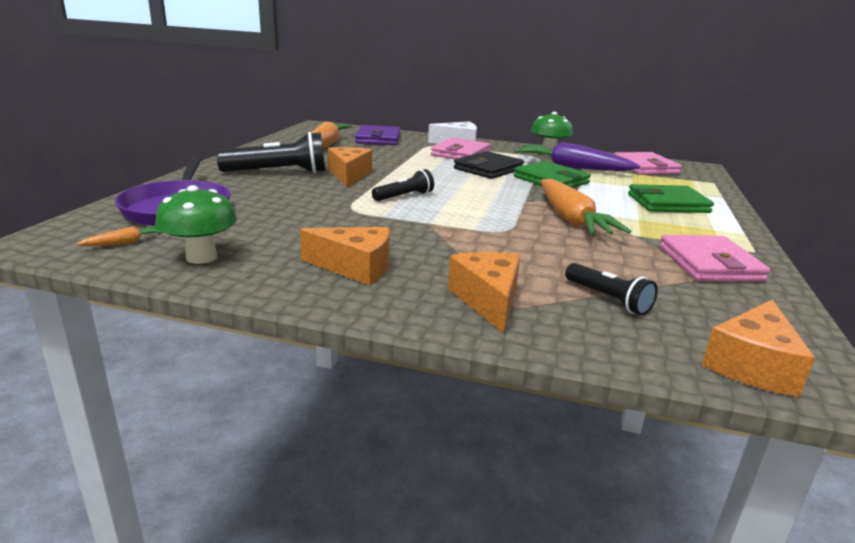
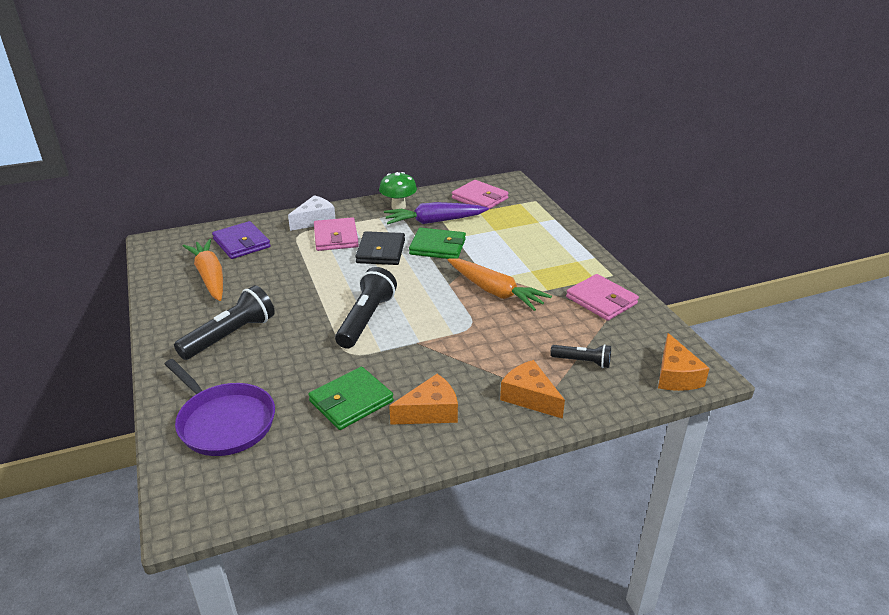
camera: 35 degrees left, 10 degrees up
(125, 242) = (250, 477): orange carrot -> none
(201, 257) = (325, 459): green mushroom -> none
(349, 175) = (290, 311): orange cheese -> none
(404, 197) = (366, 319): black flashlight -> black flashlight, size x1.76
(667, 203) = (531, 243): green wallet -> green wallet (351, 401)

